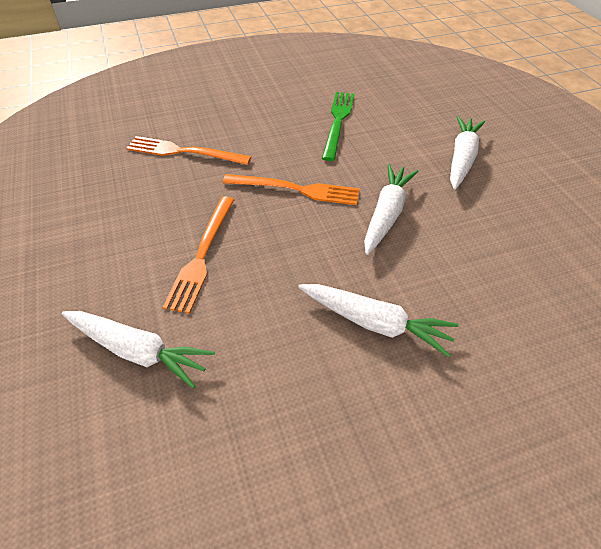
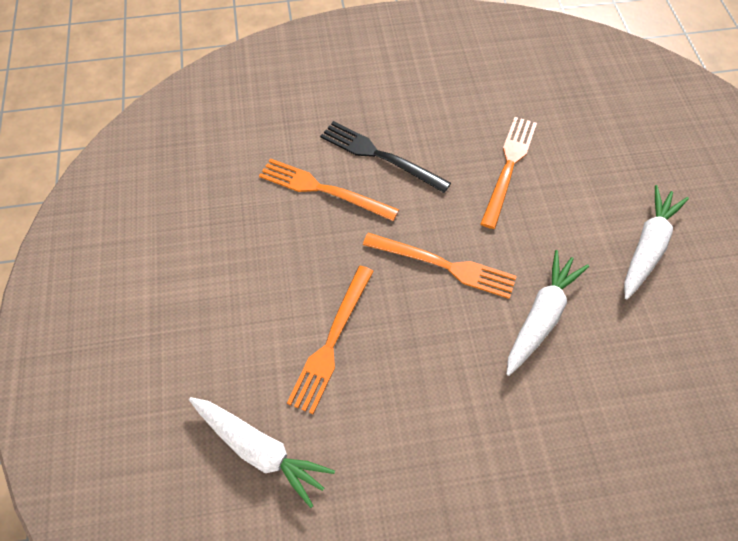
camera: 10 degrees right, 10 degrees up
(230, 126) = (380, 156): none -> black fork
(338, 122) = (509, 167): green fork -> orange fork
(375, 323) = (502, 459): white carrot -> none

